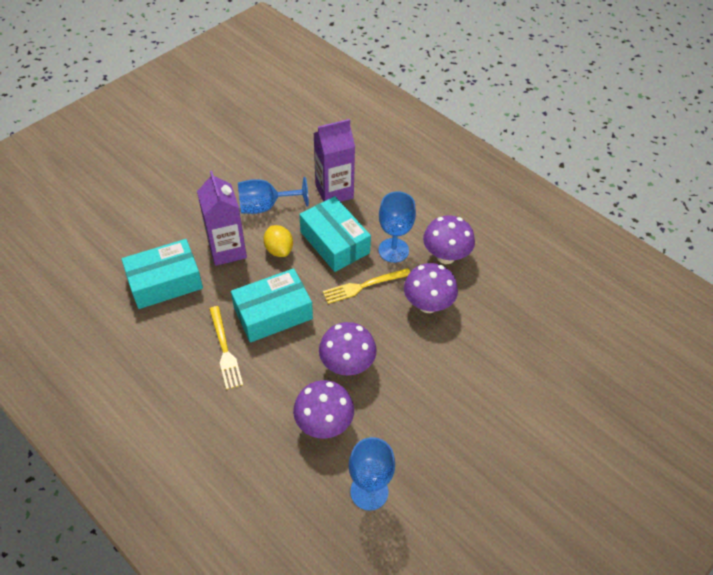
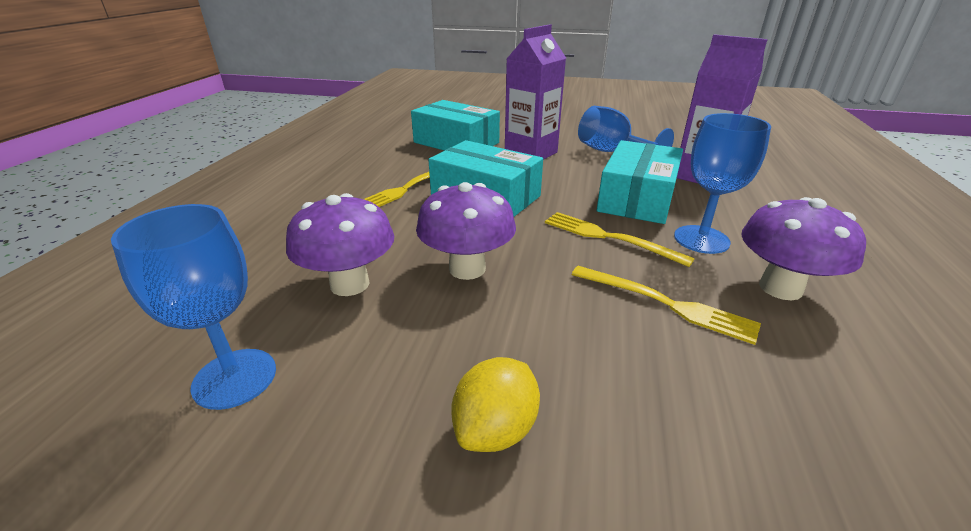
camera: 60 degrees right, 20 degrees down
(279, 250) = (572, 174): yellow lemon -> yellow lemon (495, 429)
(428, 304) = (666, 304): purple mushroom -> yellow fork

